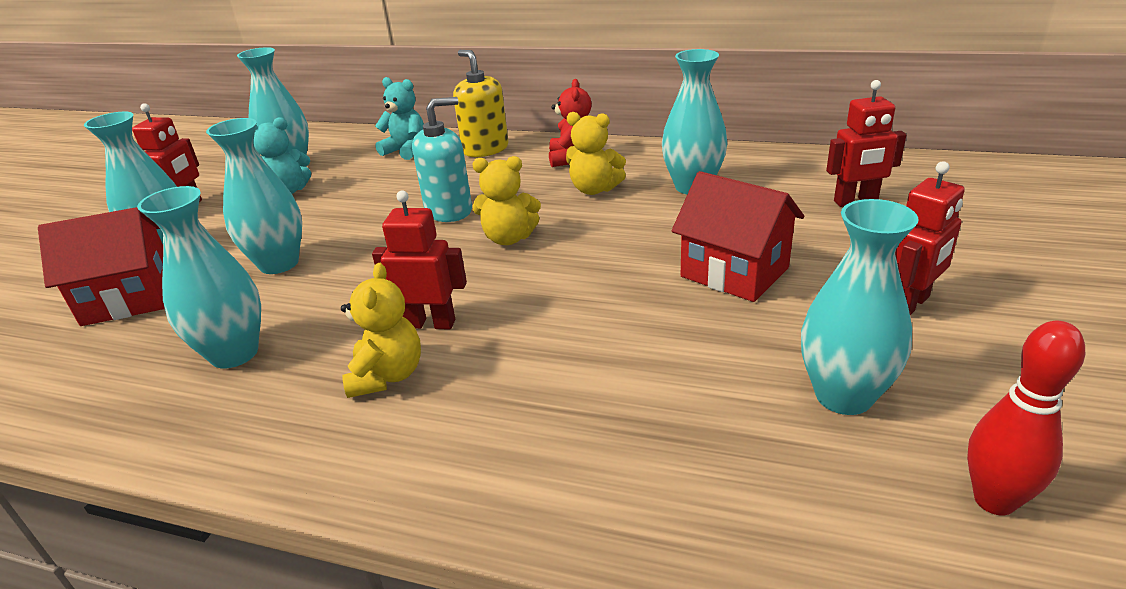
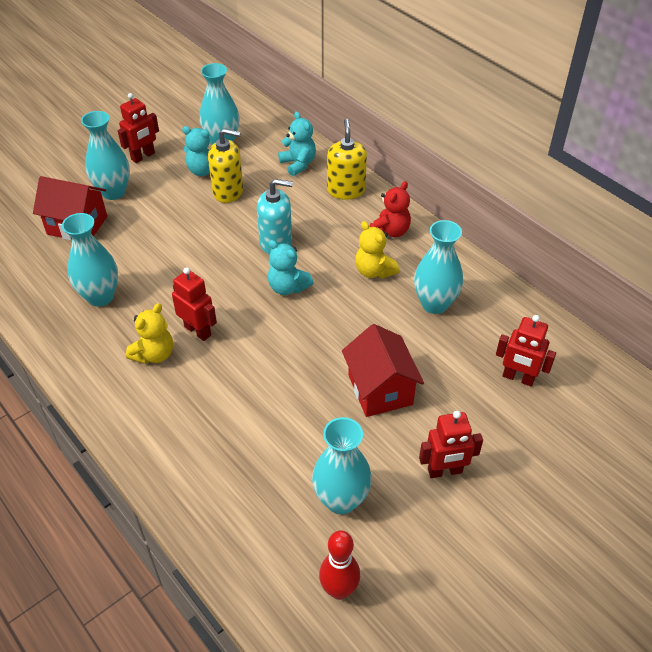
camera: 30 degrees right, 15 degrees up
(279, 263) = (159, 238): turquoise vase -> none
(339, 195) = (228, 191): none -> yellow soap dispenser
(508, 238) = (288, 287): yellow teddy bear -> turquoise teddy bear

